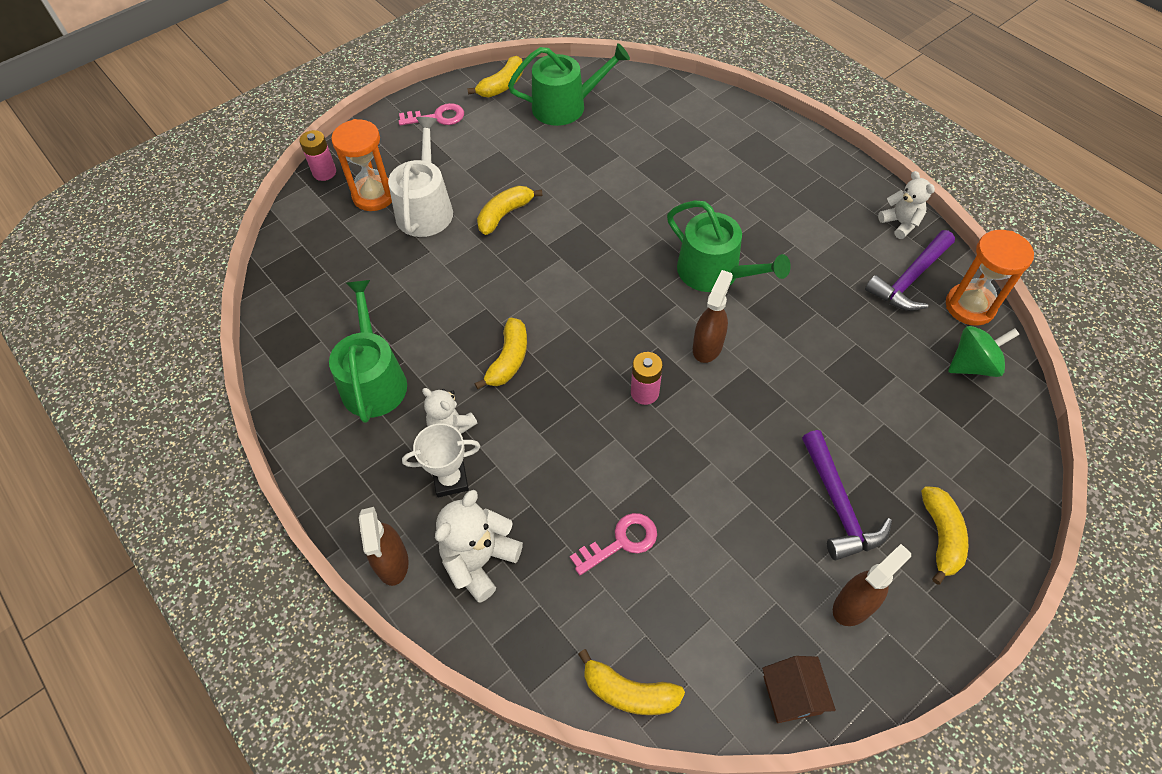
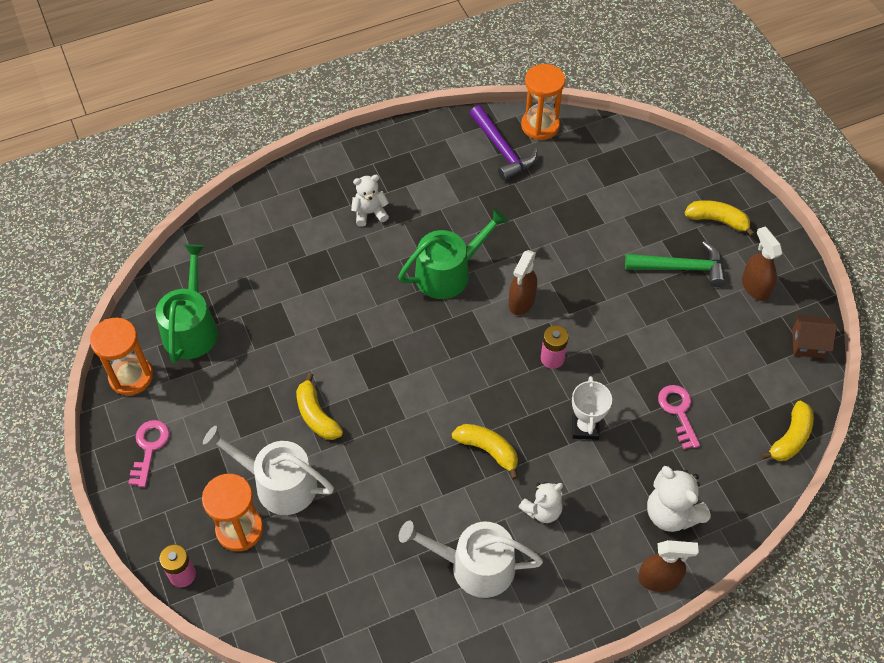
camera: 75 degrees left, 0 degrees up
(373, 380) = (474, 566): green watering can -> white watering can
(450, 480) = (595, 520): white trophy -> white trophy (585, 428)
(502, 85) = (131, 376): yellow banana -> orange hourglass
(707, 346) = (521, 302): brown spray bottle -> brown spray bottle turned 105 degrees counterclockwise
(838, 505) = (681, 268): purple hammer -> green hammer
(900, 223) = (445, 133): white teddy bear -> white teddy bear (369, 213)
(972, 365) = (591, 146): green spinning top -> none

